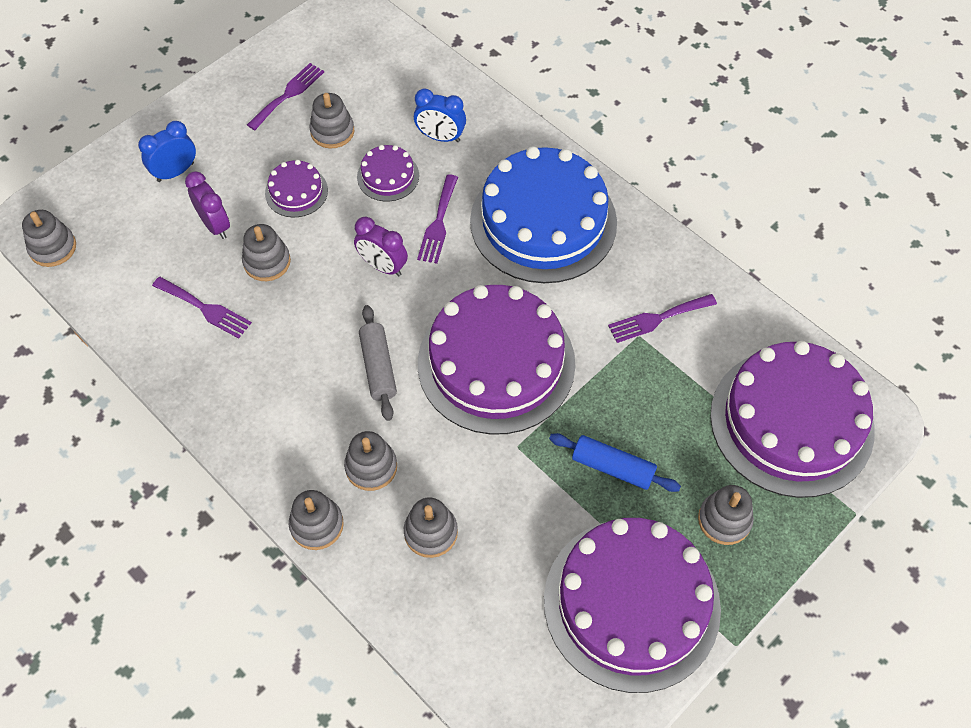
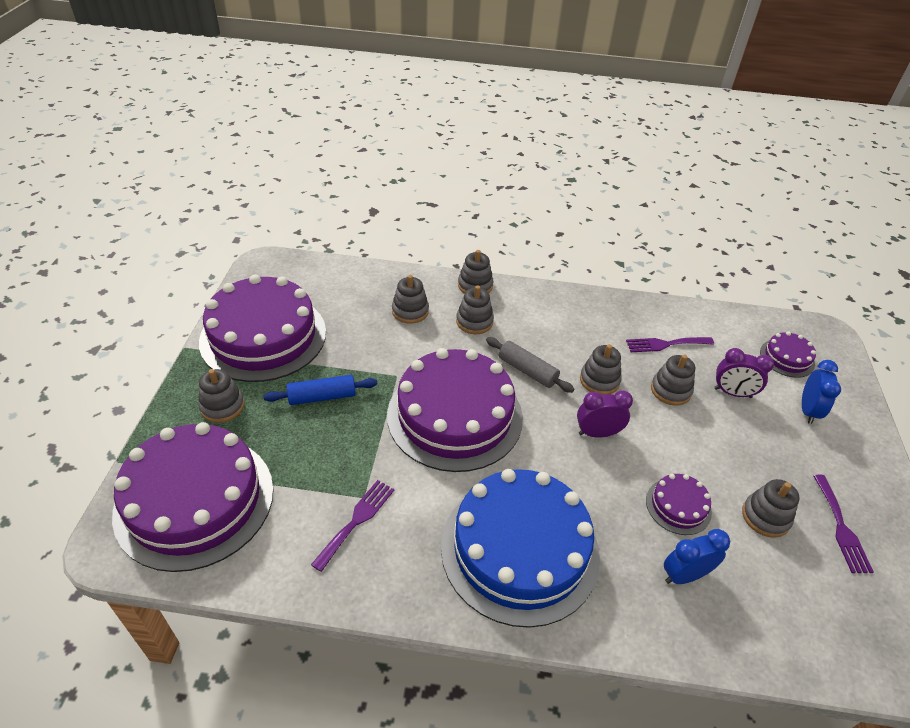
camera: 140 degrees right, 15 degrees down
(53, 248) = (790, 326): grey stacking toy -> grey stacking toy (599, 380)
(296, 192) = (720, 449): purple cake -> purple cake (787, 358)
(438, 223) = (597, 491): purple fork -> none

